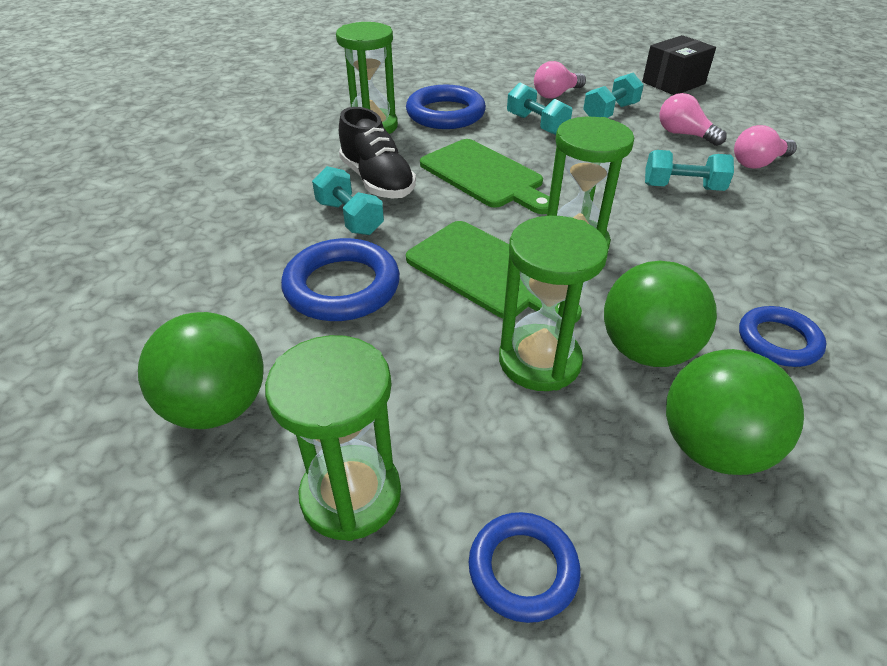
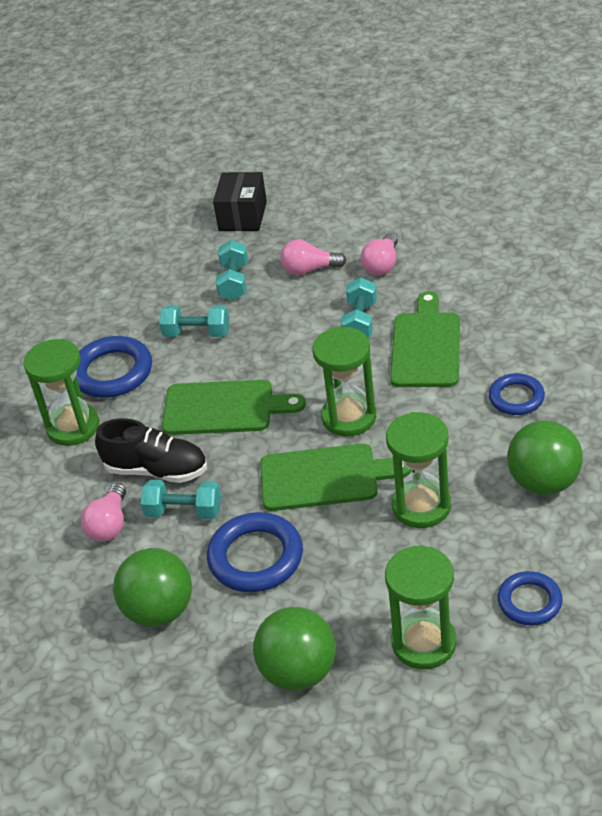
camera: 40 degrees left, 0 degrees up
(556, 94) = (170, 290): pink light bulb -> pink light bulb (109, 524)
(646, 351) = (463, 456): green ball -> green ball (159, 611)
(682, 187) = (360, 322): turquoise dumbbell -> turquoise dumbbell turned 45 degrees counterclockwise
(726, 239) = (426, 346): none -> green cutting board

